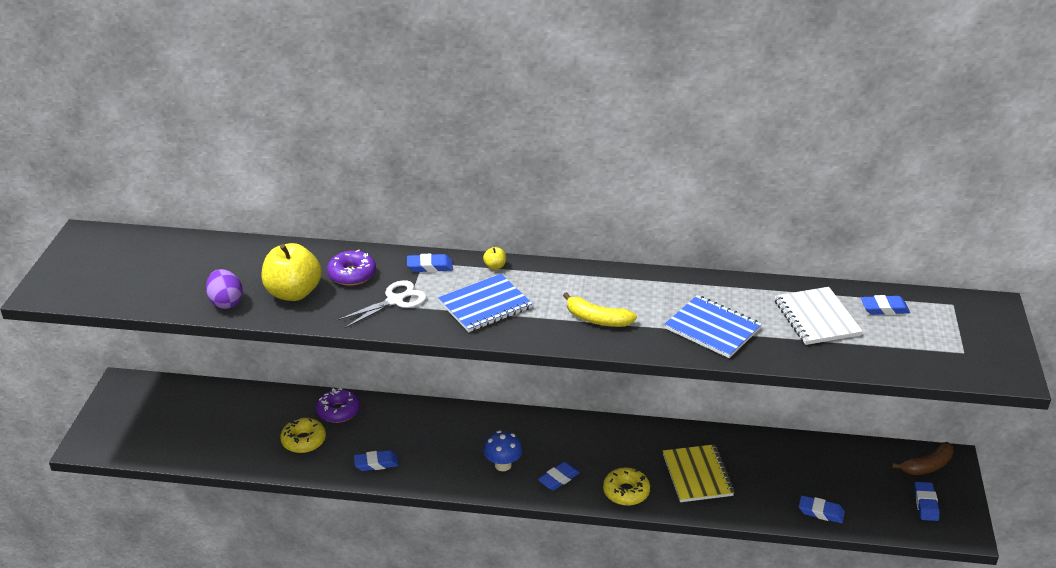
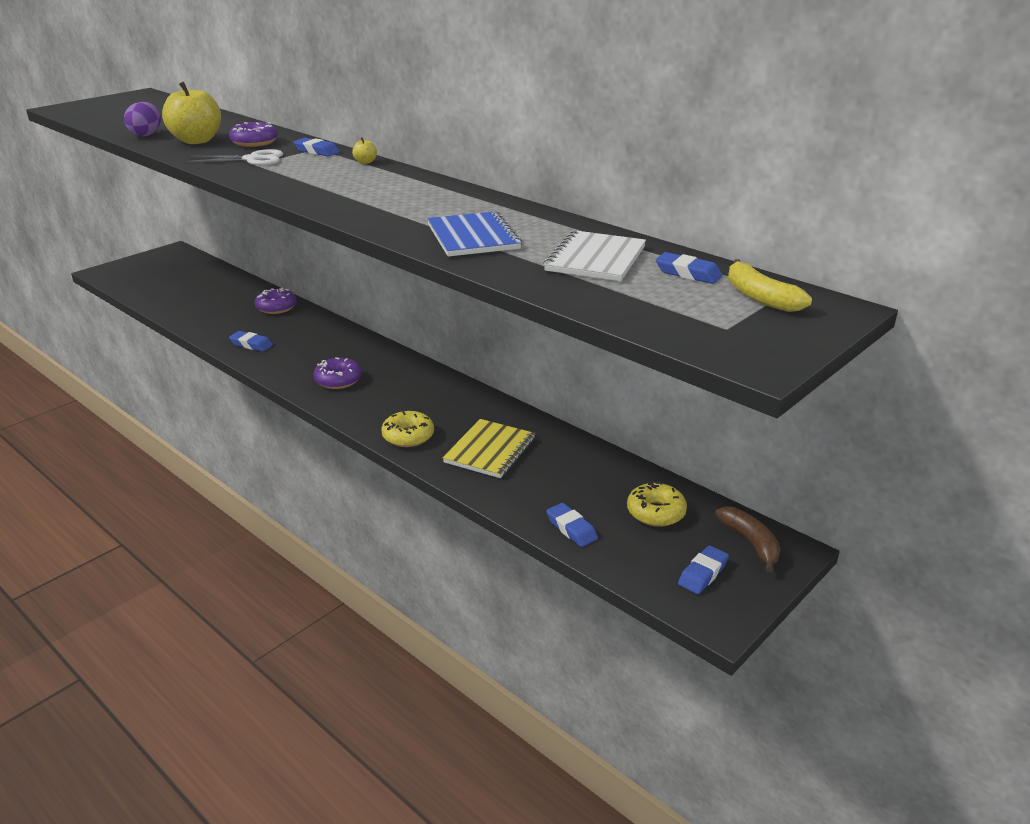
camera: 35 degrees right, 5 degrees down
(304, 441) = (227, 315): yellow donut -> yellow donut (656, 512)
(485, 305) = (311, 177): blue notebook -> none
(503, 465) = (338, 380): blue mushroom -> purple donut
(559, 479) = (367, 405): blue eraser -> none
(597, 319) = (381, 206): yellow banana -> yellow banana (759, 297)
(927, 466) = (750, 543): brown banana -> brown banana turned 120 degrees counterclockwise

